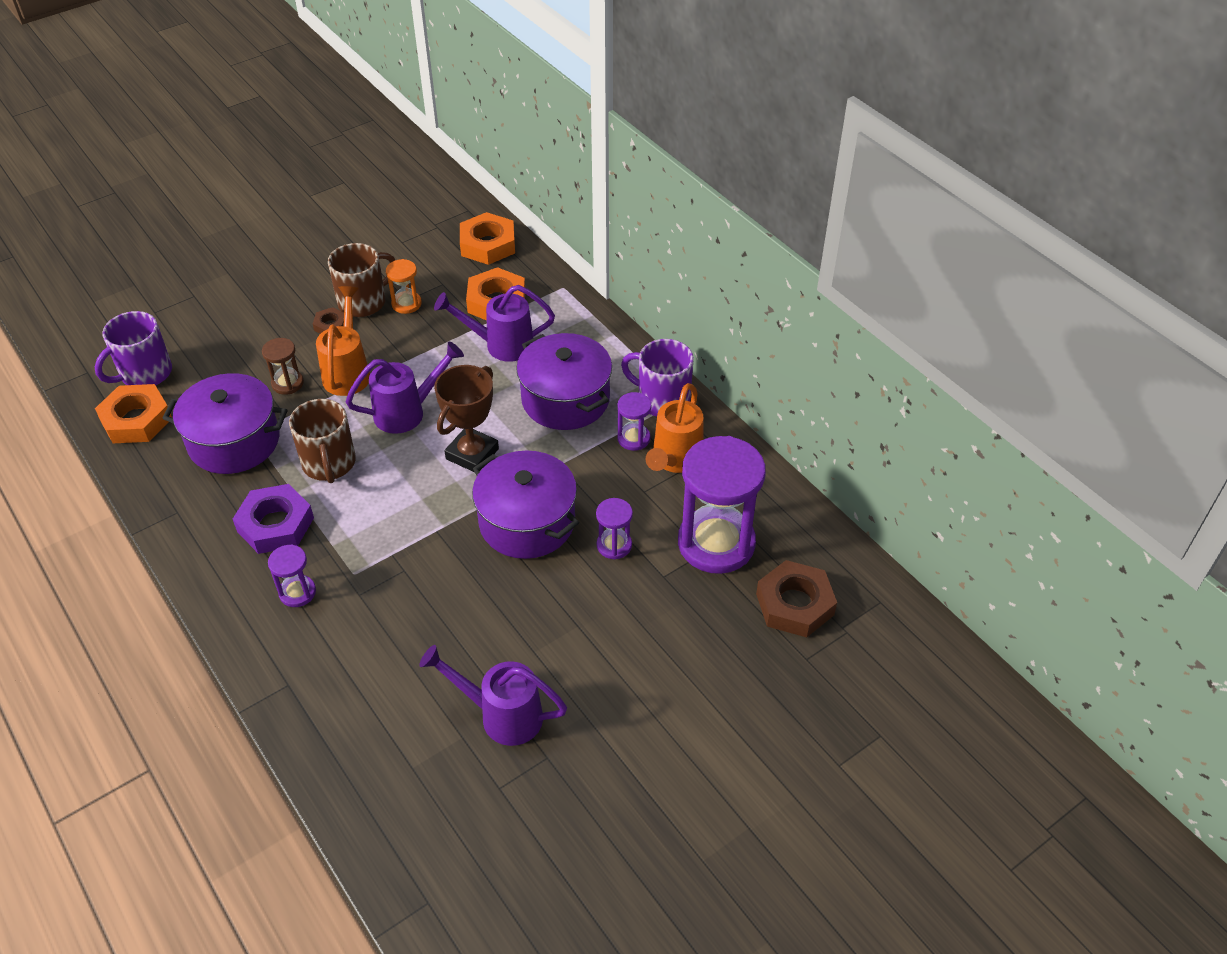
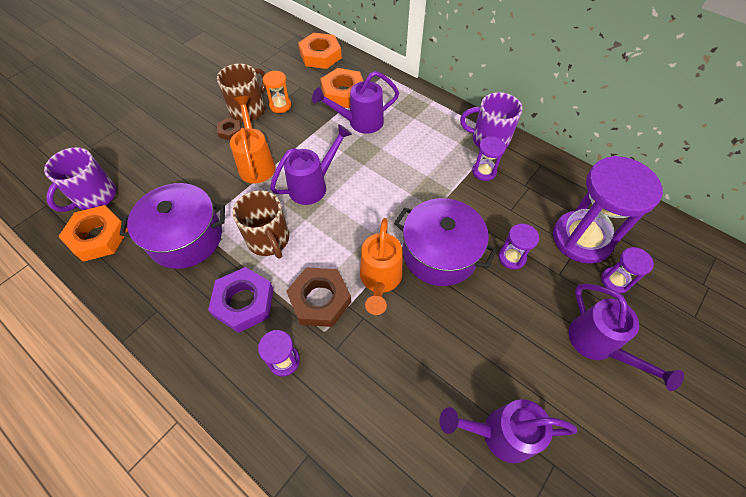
camera: 15 degrees left, 10 degrees up
(287, 383) = (213, 182): brown hourglass -> none
(472, 454) = (375, 208): brown trophy -> none
(565, 399) = (423, 152): purple pot -> none
(666, 660) = (598, 345): none -> purple watering can
(674, 460) = (520, 182): orange watering can -> orange watering can (380, 280)
(730, 598) = (615, 281): none -> purple hourglass
(795, 604) = (661, 274): brown nut -> brown nut (320, 300)

